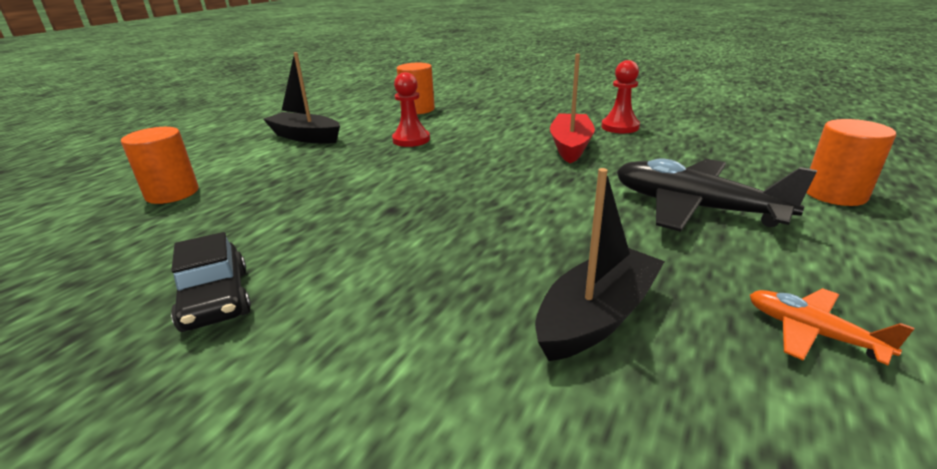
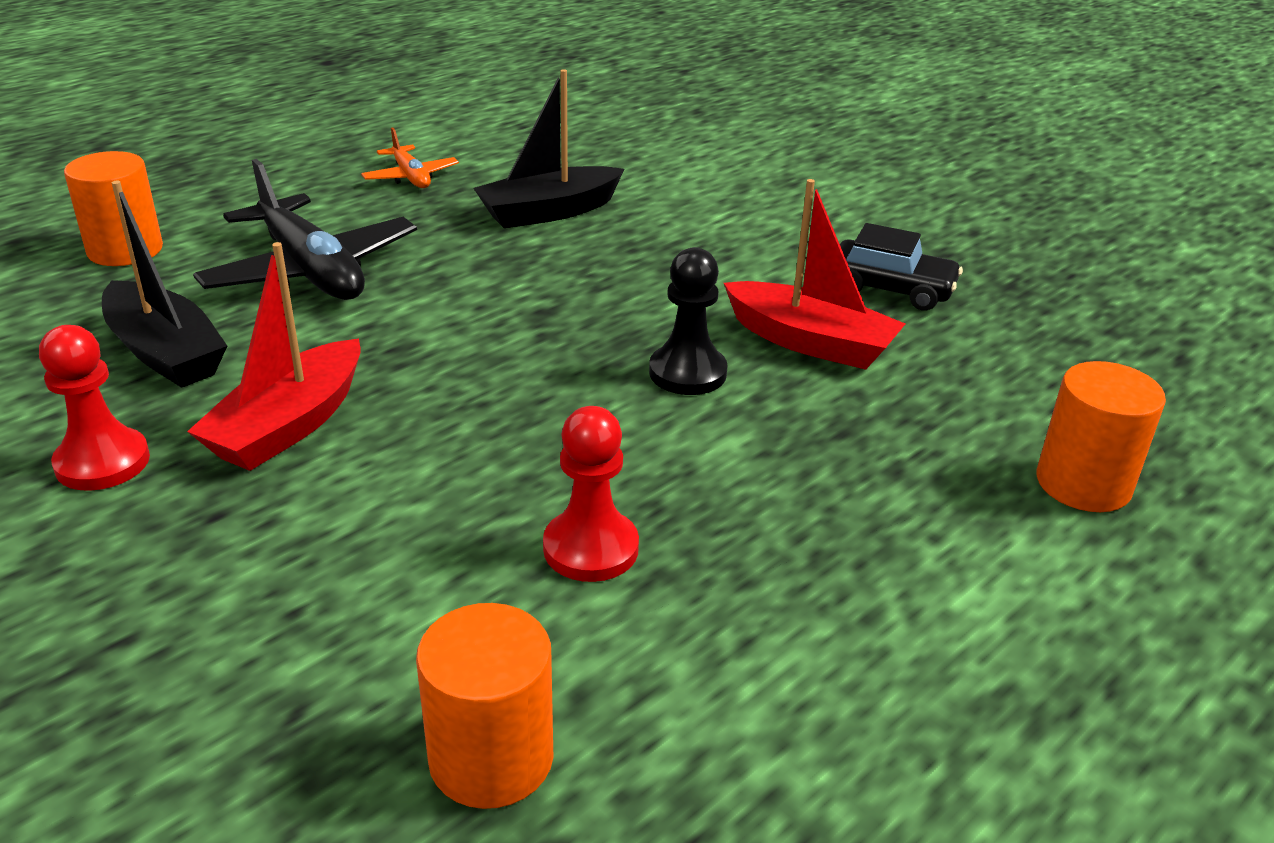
camera: 165 degrees left, 5 degrees up
(216, 299) = (891, 289): black car -> black car turned 120 degrees clockwise
(305, 137) = (870, 653): black boat -> black boat (165, 352)
(307, 234) = (810, 342): none -> red boat
(390, 200) = (687, 373): none -> black pawn

